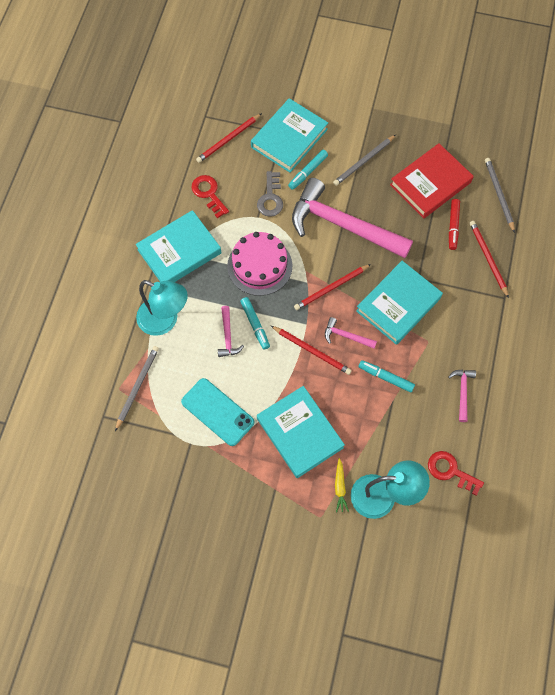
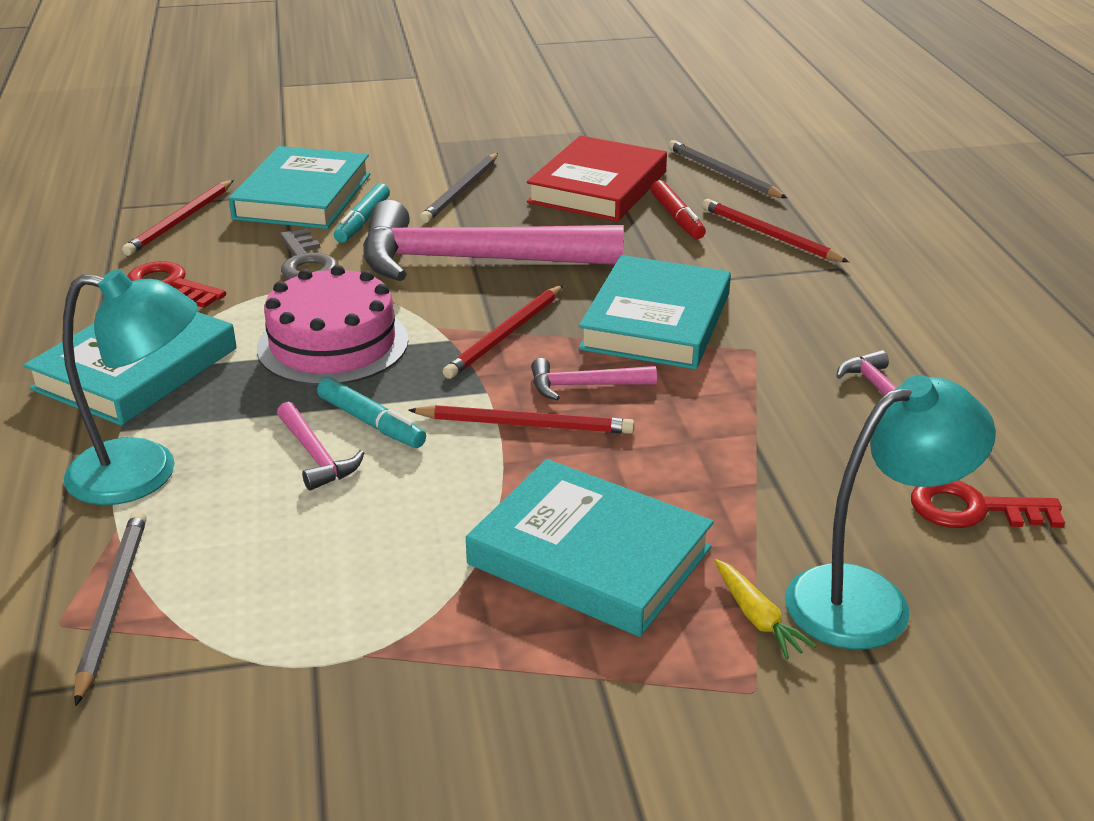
camera: 25 degrees left, 35 degrees down
(217, 412) = (358, 583): turquoise phone -> none
(386, 377) = (713, 417): turquoise marker -> none

